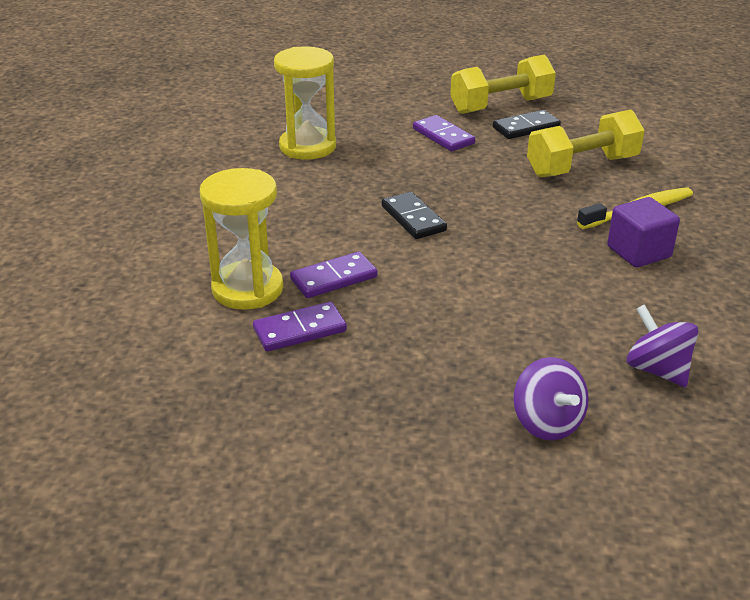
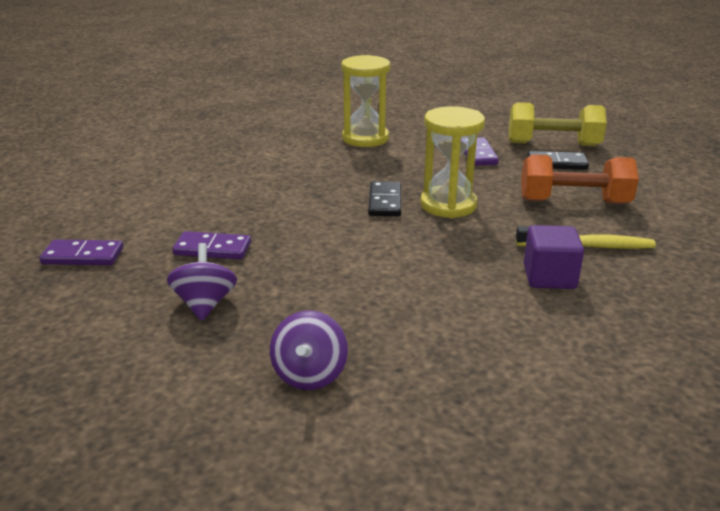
camera: 30 degrees right, 5 degrees down
(247, 289) = (212, 213): yellow hourglass -> yellow hourglass (448, 205)
(334, 278) = (277, 224): purple domino -> purple domino (83, 256)
(582, 166) = (574, 202): yellow dumbbell -> orange dumbbell
(657, 370) = (454, 370): purple spinning top -> purple spinning top (205, 304)

